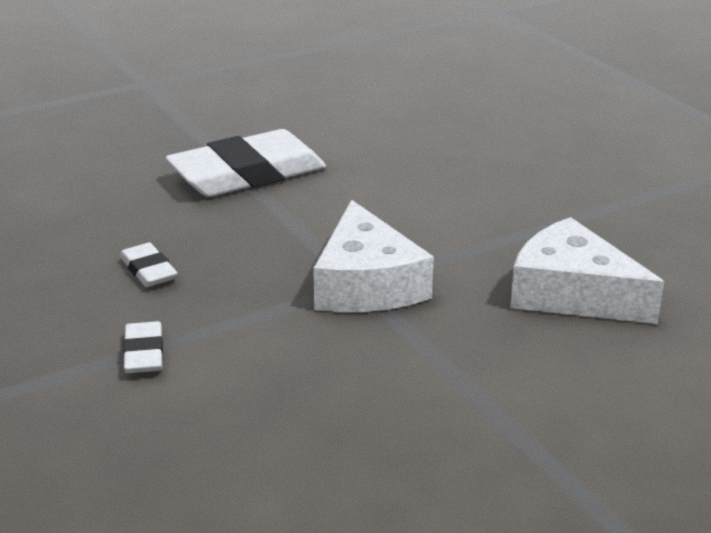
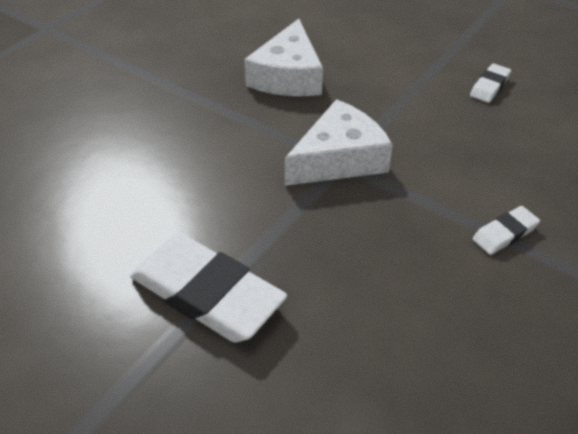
camera: 115 degrees left, 15 degrees up
(148, 270) = (411, 283): white eraser -> white eraser (489, 86)

